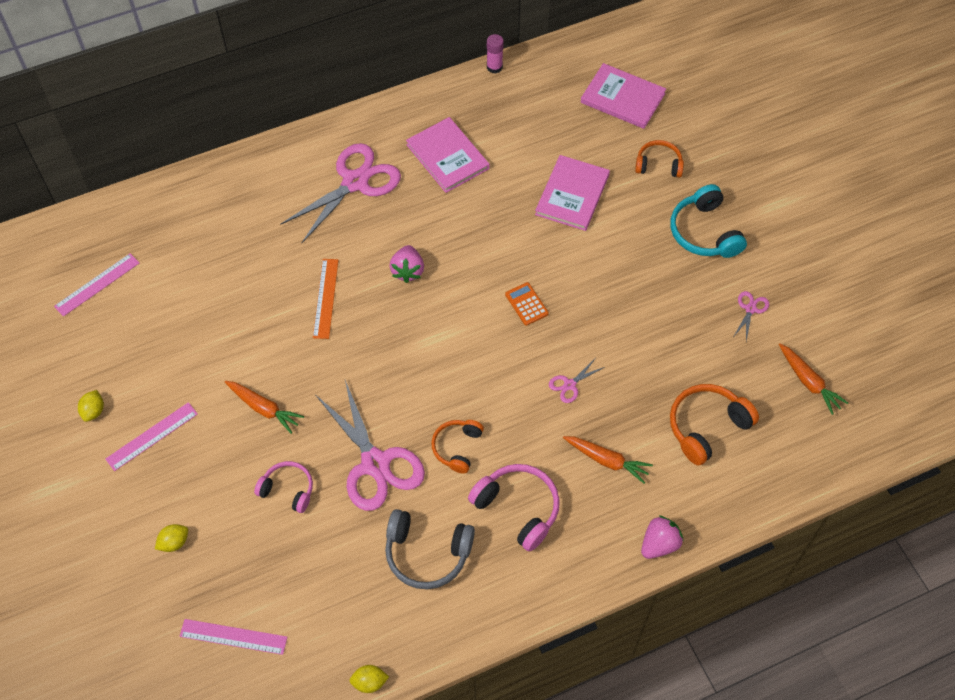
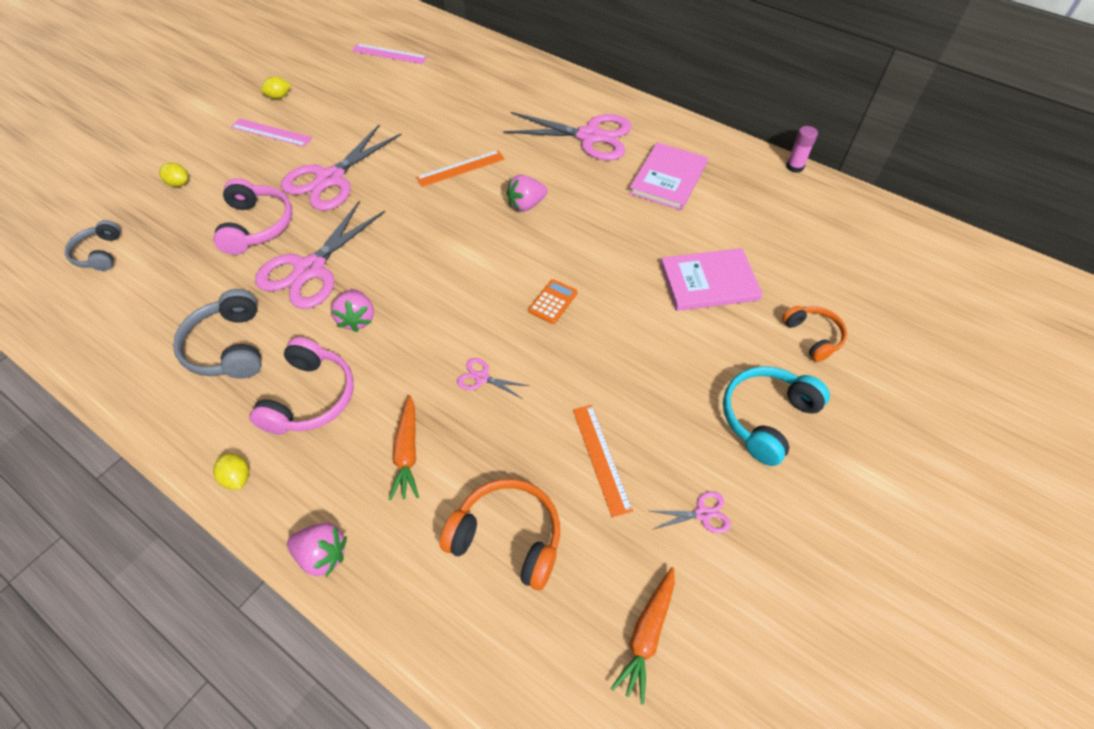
camera: 60 degrees right, 5 degrees down
(233, 637) = (99, 253): pink ruler -> grey headphones
(264, 408) = (330, 179): orange carrot -> pink scissors
(288, 489) = (257, 226): pink headphones -> pink headphones, size x1.55
(369, 682) = (74, 364): yellow lemon -> yellow lemon (237, 477)
(457, 447) = (357, 319): orange headphones -> pink strawberry
(623, 98) = (862, 271): pink book -> none
(680, 343) = (601, 458): none -> orange ruler

